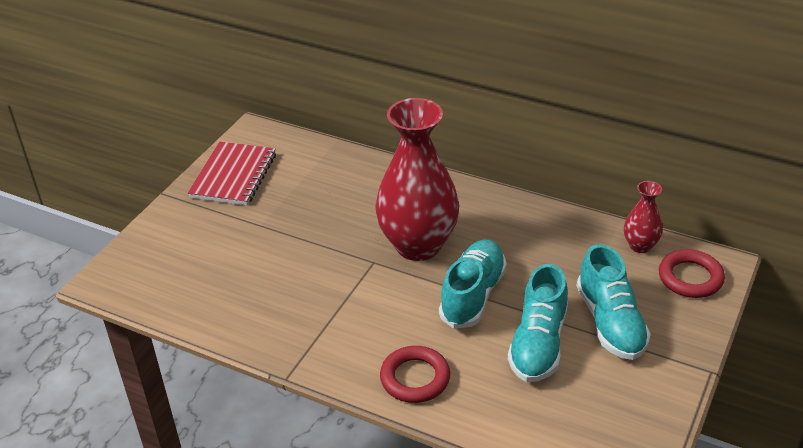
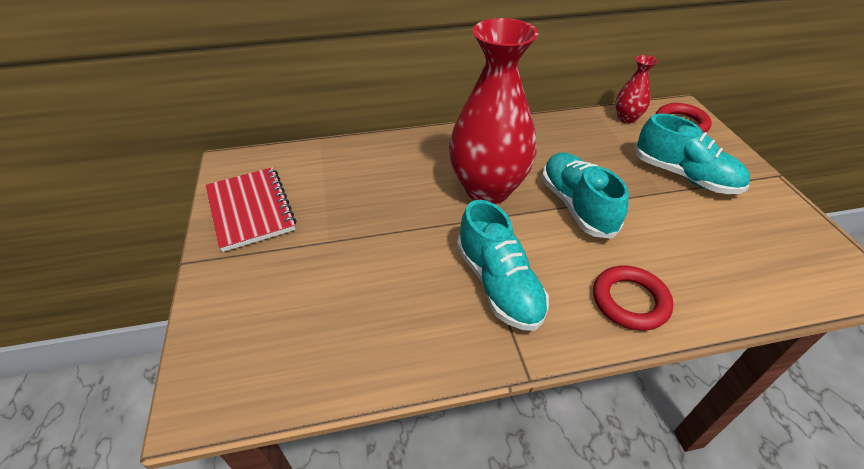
camera: 40 degrees left, 5 degrees up
(538, 344) = (667, 217): turquoise shoe -> turquoise shoe (498, 284)

